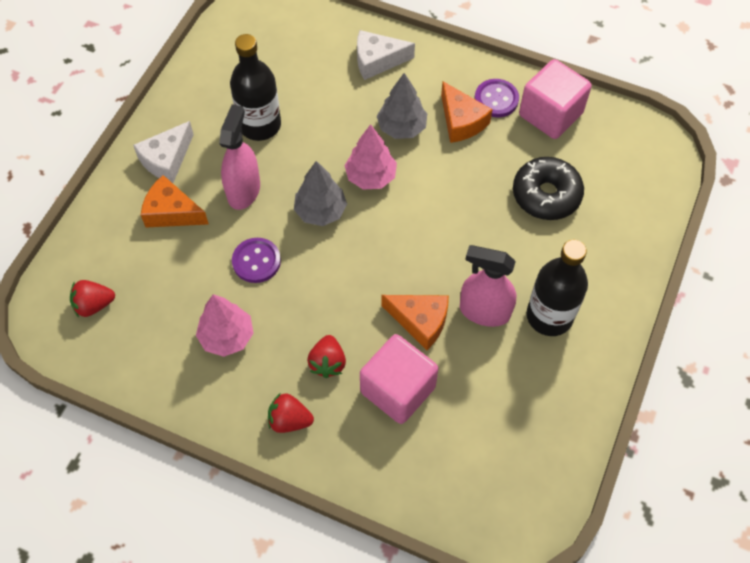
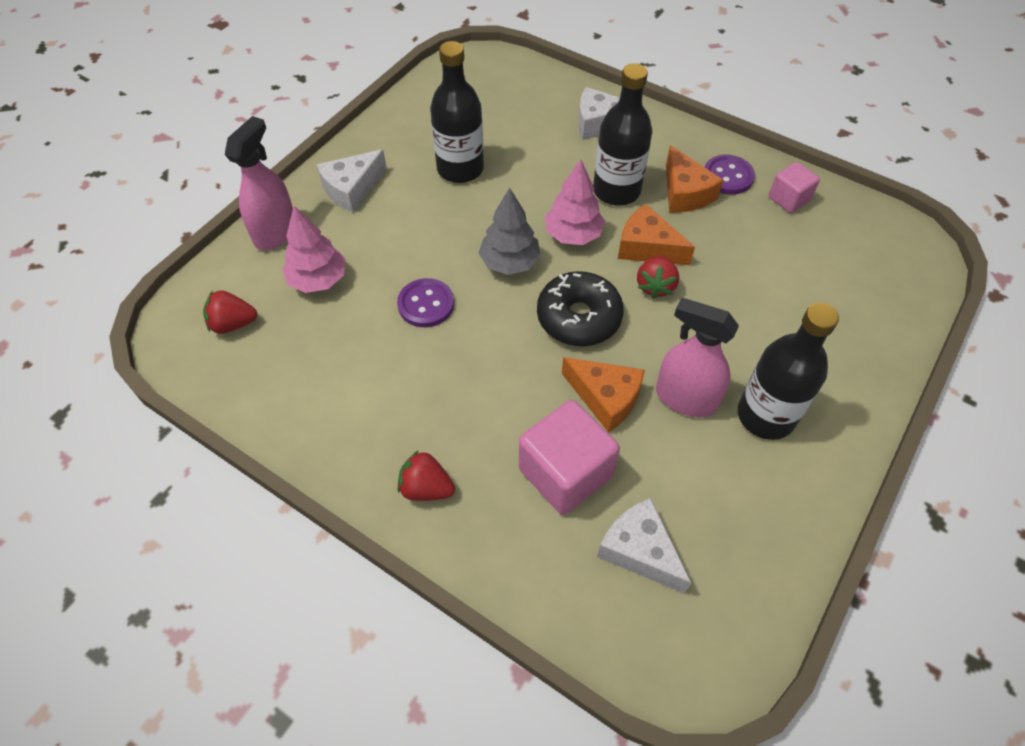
camera: 10 degrees right, 5 degrees down
(172, 212) = (344, 241): orange cheese -> orange cheese (647, 247)
(227, 336) = (373, 380): pink tree -> pink tree (318, 280)
(243, 190) = (428, 230): pink spray bottle -> pink spray bottle (275, 232)
(327, 363) = (485, 428): red strawberry -> red strawberry (655, 286)
(402, 127) = (616, 191): grey tree -> black bottle
(464, 442) = (639, 551): none -> white cheese
(546, 195) = (775, 281): black donut -> black donut (578, 317)
(550, 114) = (788, 199): pink cube -> pink cube, size x0.56

